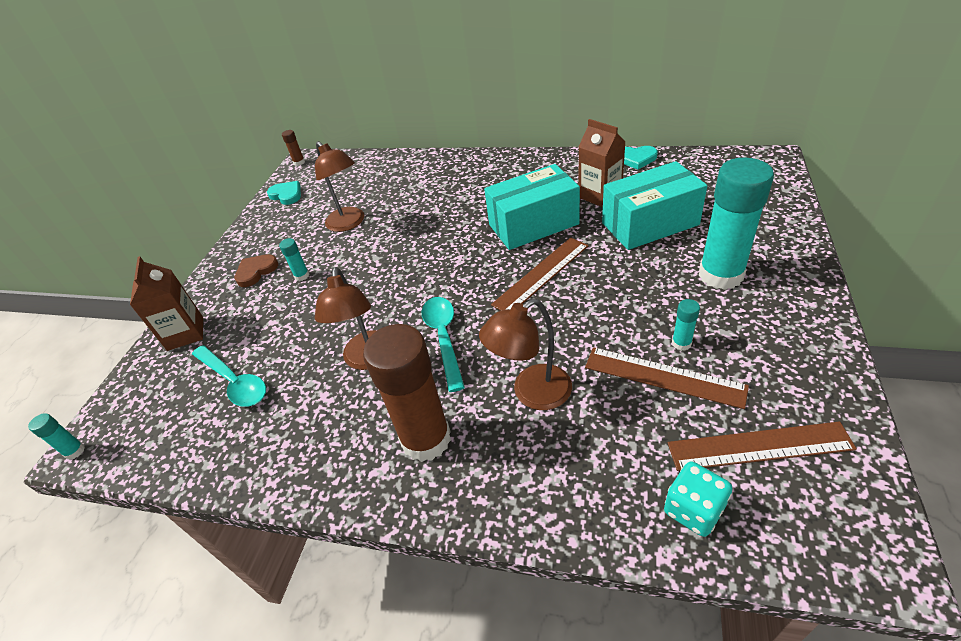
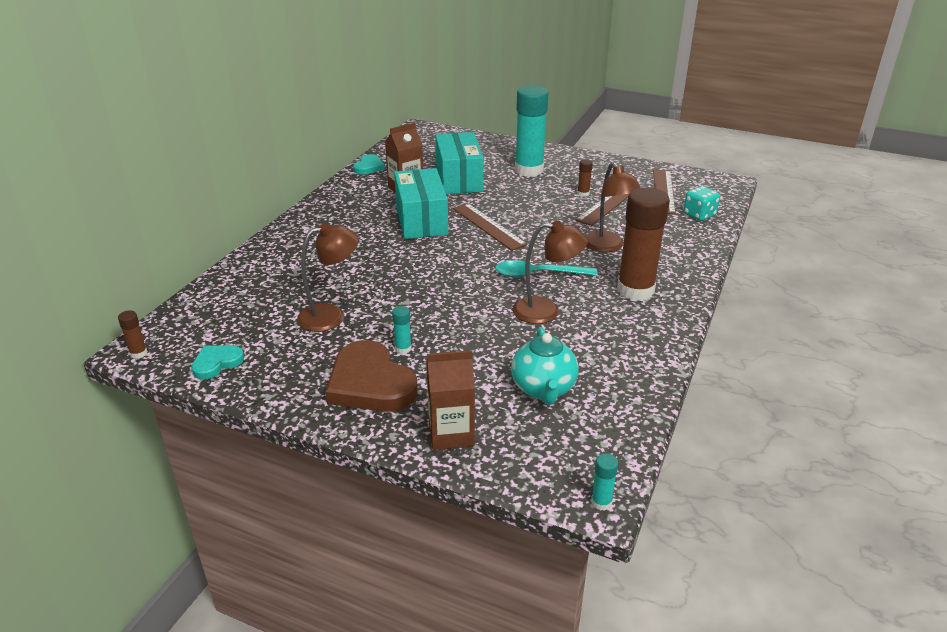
camera: 85 degrees left, 10 degrees down
(235, 382) = (543, 389): turquoise spoon -> turquoise teapot
(256, 271) = (370, 383): brown heart -> brown heart, size x1.90
(681, 343) = (583, 194): turquoise glue stick -> brown glue stick

